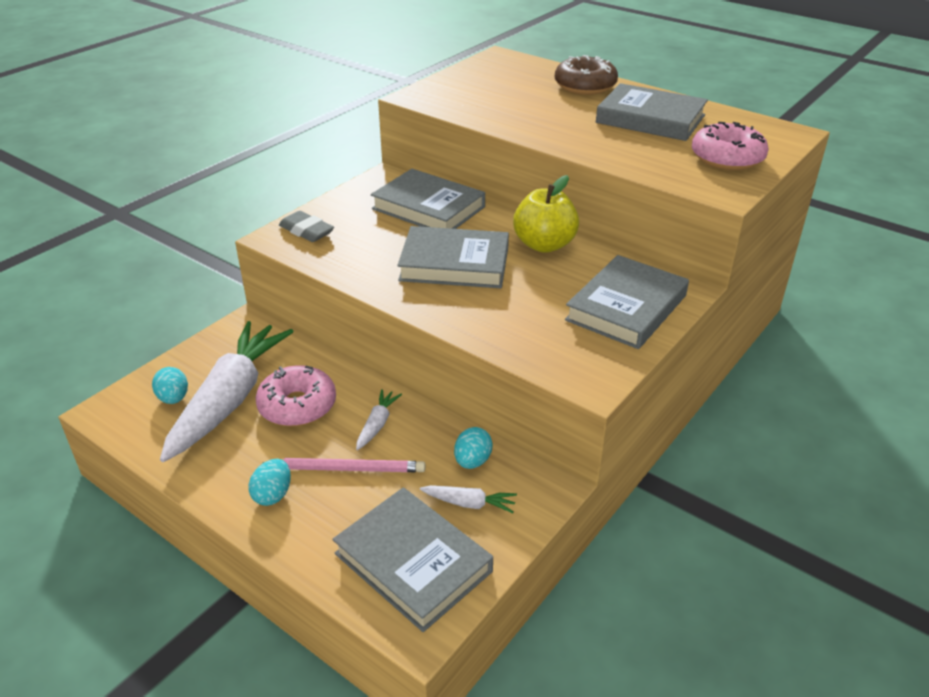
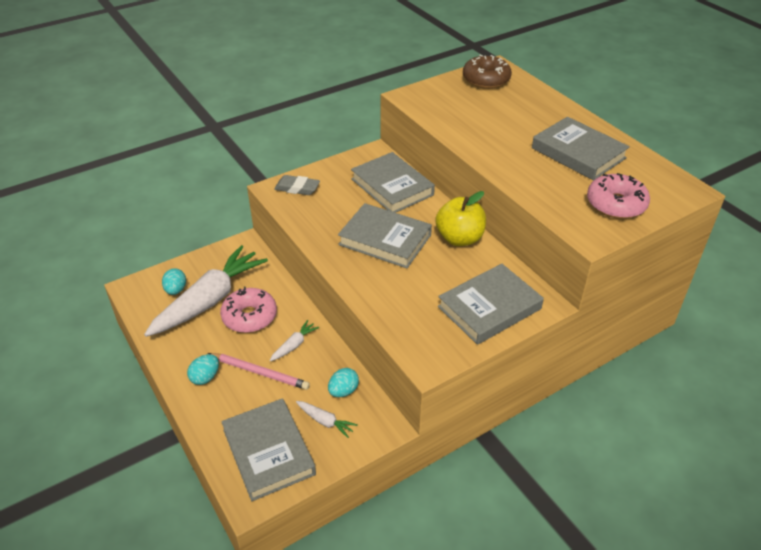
camera: 20 degrees right, 5 degrees up
(306, 231) = (297, 188): grey eraser -> grey eraser turned 45 degrees counterclockwise
(585, 86) = (546, 110): brown donut -> brown donut (486, 79)

